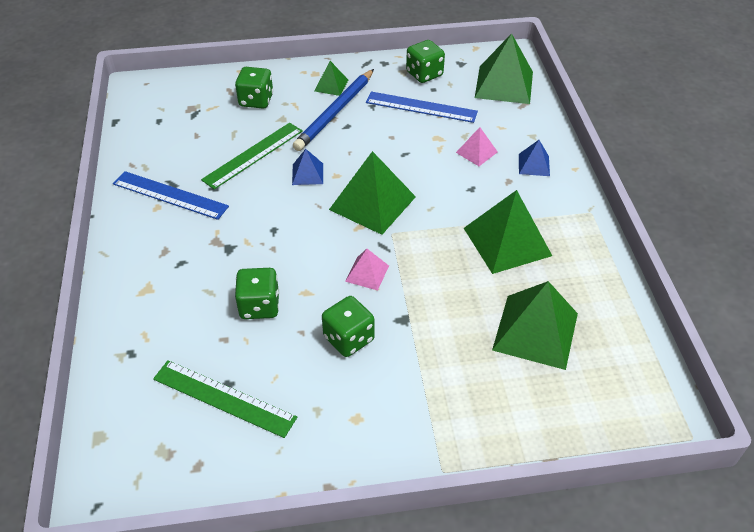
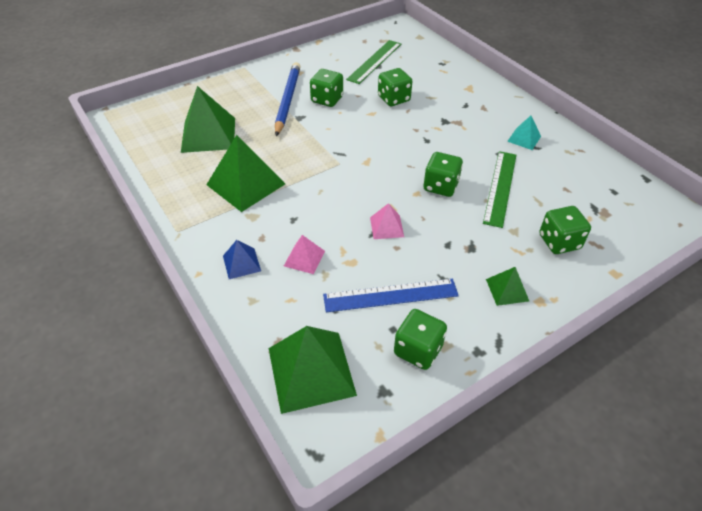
camera: 155 degrees right, 0 degrees up
(170, 195) = (524, 138): blue ruler -> turquoise pyramid
(224, 398) = (375, 61): green ruler -> green ruler turned 60 degrees counterclockwise
(307, 174) = (441, 186): blue pyramid -> green dice
(335, 112) = (472, 256): blue pencil -> blue pencil (287, 100)
(367, 273) = (339, 134): pink pyramid -> pink pyramid (386, 227)
(372, 203) = (369, 180): green pyramid -> none

